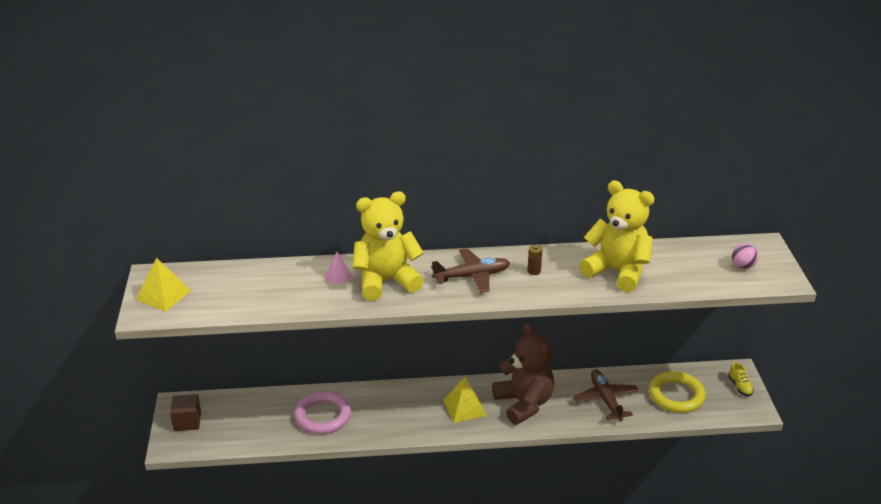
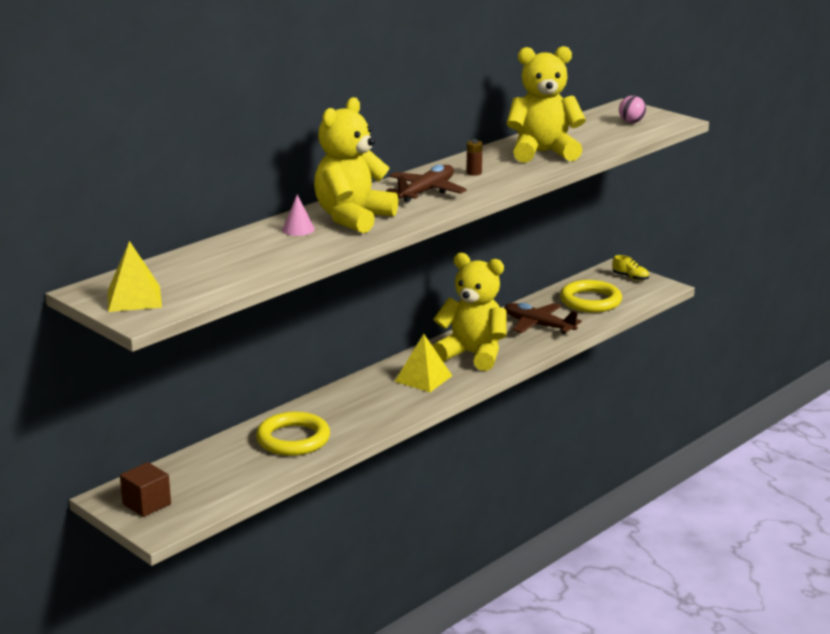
camera: 40 degrees left, 10 degrees down
(323, 416) = (293, 439): pink ring -> yellow ring
(524, 403) = (473, 355): brown teddy bear -> yellow teddy bear

